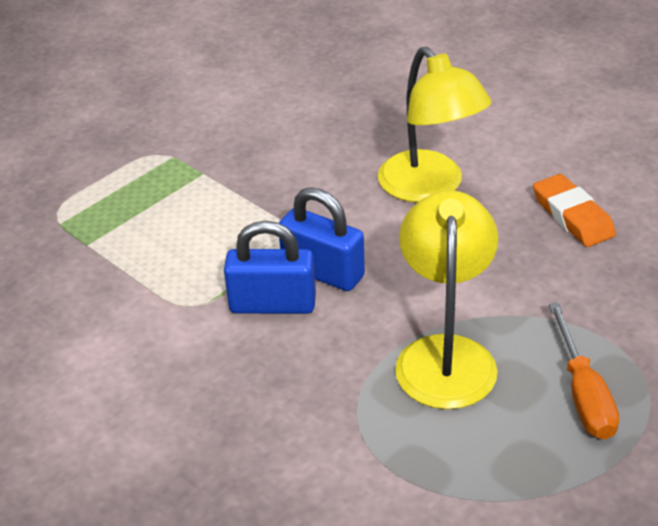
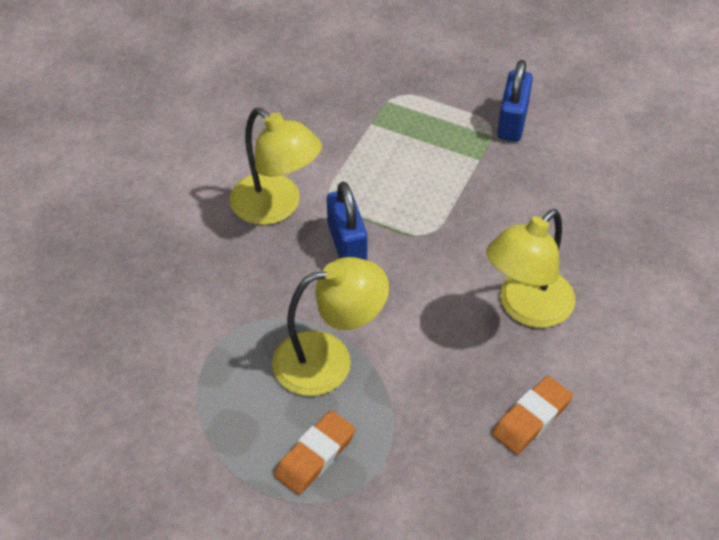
camera: 70 degrees right, 10 degrees up
(175, 358) = (276, 207): none -> yellow lamp
(322, 272) = (393, 264): blue padlock -> blue padlock (512, 121)
(583, 394) = (315, 455): orange screwdriver -> orange eraser

